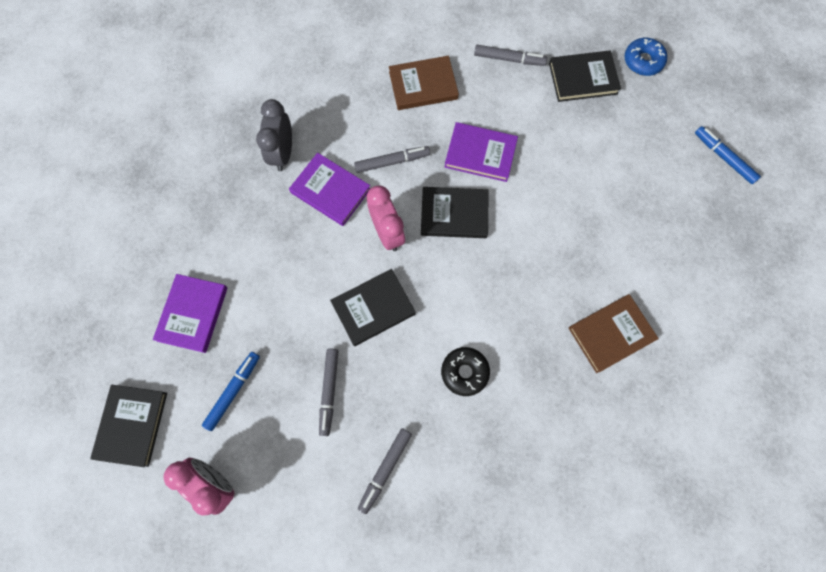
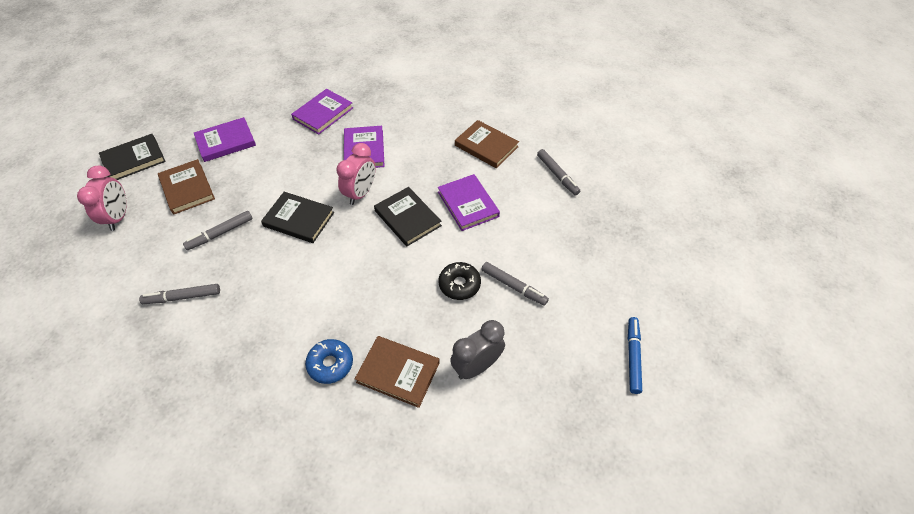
camera: 50 degrees right, 20 degrees down
(233, 391) = (187, 188): blue marker -> brown book
(239, 193) = (323, 113): none -> purple book
(282, 153) = (368, 115): grey clock -> grey clock (476, 366)
(392, 161) = (414, 165): grey marker -> grey marker (513, 286)
(464, 372) = (290, 297): black donut -> black donut (459, 284)
(583, 78) = (592, 223): black book -> none
(643, 61) = (651, 250): blue donut -> blue donut (330, 364)

